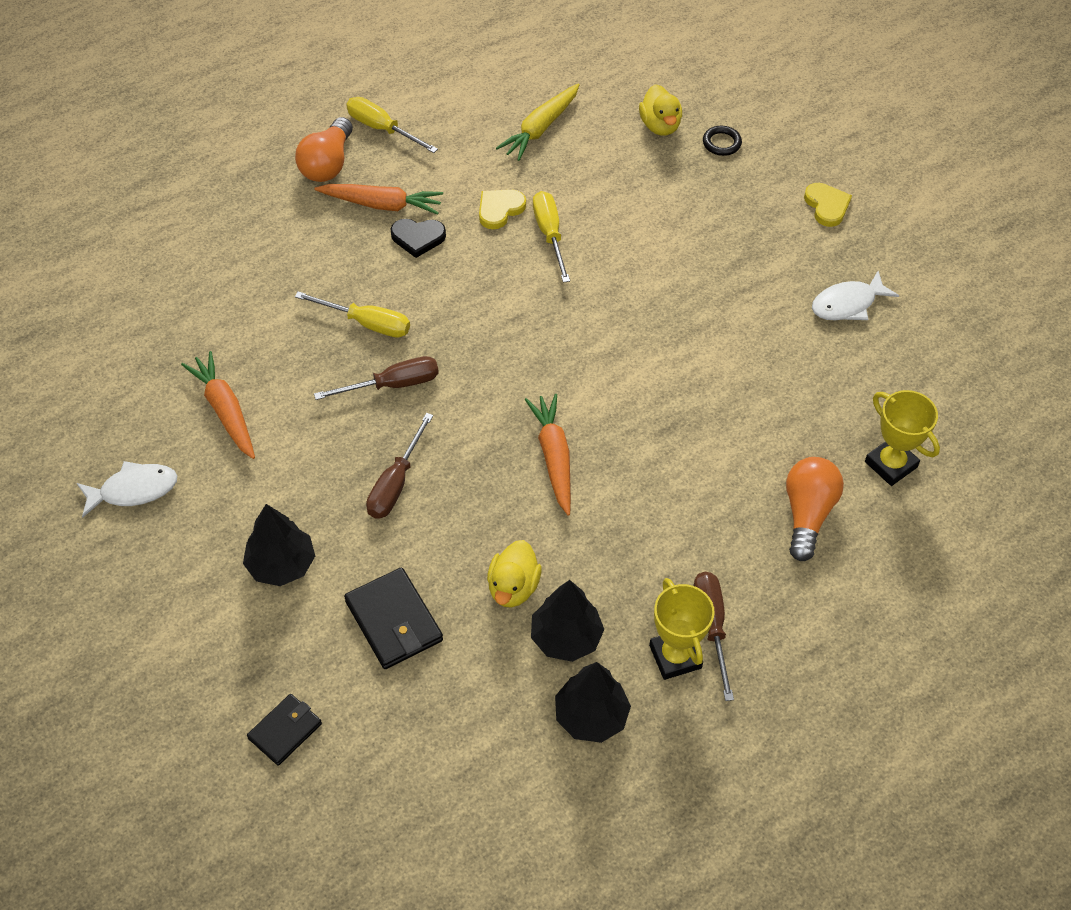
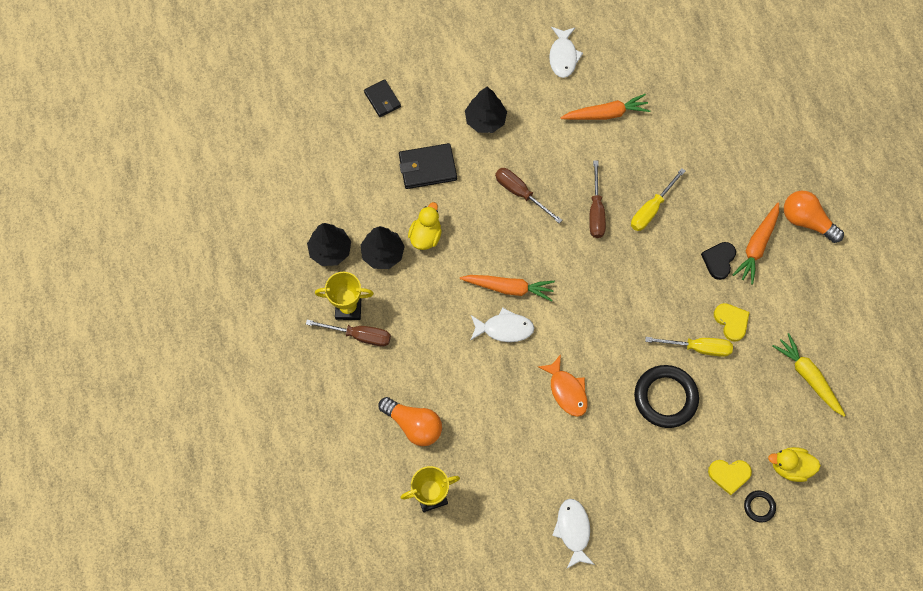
camera: 110 degrees right, 15 degrees up
(382, 129) = (834, 266): yellow screwdriver -> none
(513, 587) = (426, 236): yellow duck -> yellow duck turned 75 degrees clockwise
(617, 446) = (504, 328): none -> white fish
(631, 252) = (665, 397): none -> black ring
(672, 354) = (566, 390): none -> orange fish
(827, 206) = (671, 559): yellow heart -> yellow heart (729, 475)

